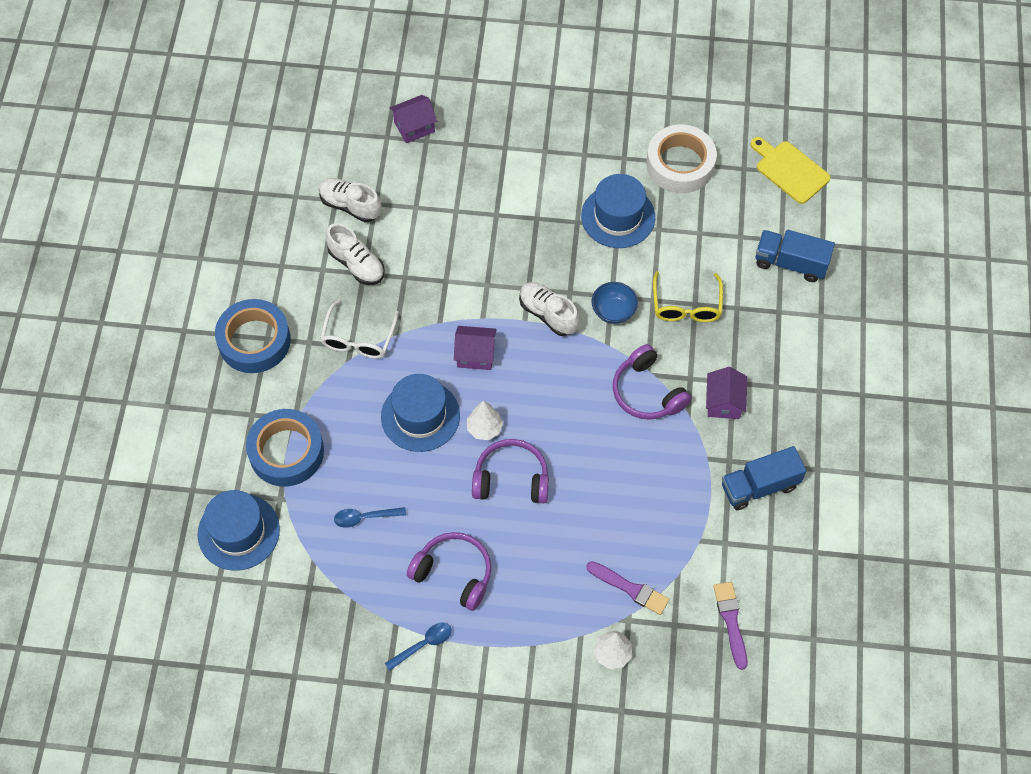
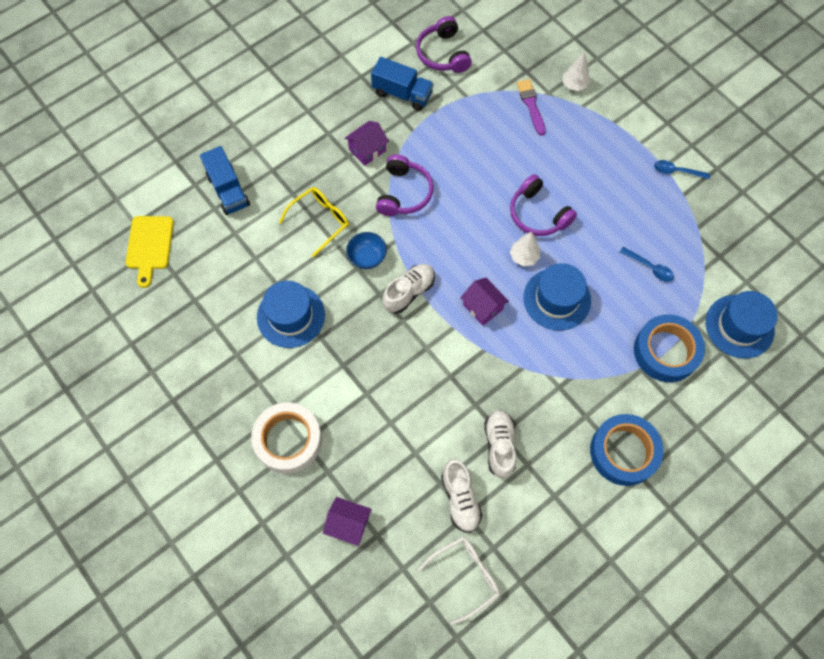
camera: 135 degrees left, 5 degrees up
(358, 338) = (549, 387): white glasses -> white glasses (465, 576)
(454, 573) = (624, 192): purple headphones -> purple headphones (443, 54)
(548, 314) = (409, 292): white shoe -> white shoe turned 135 degrees counterclockwise
(680, 164) = (208, 314): white tape -> white tape (288, 440)
(731, 621) = (495, 49): purple brush -> none

